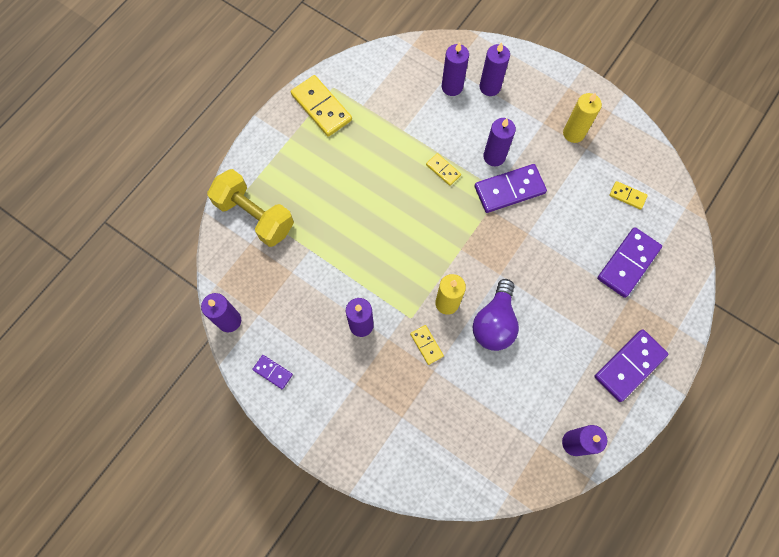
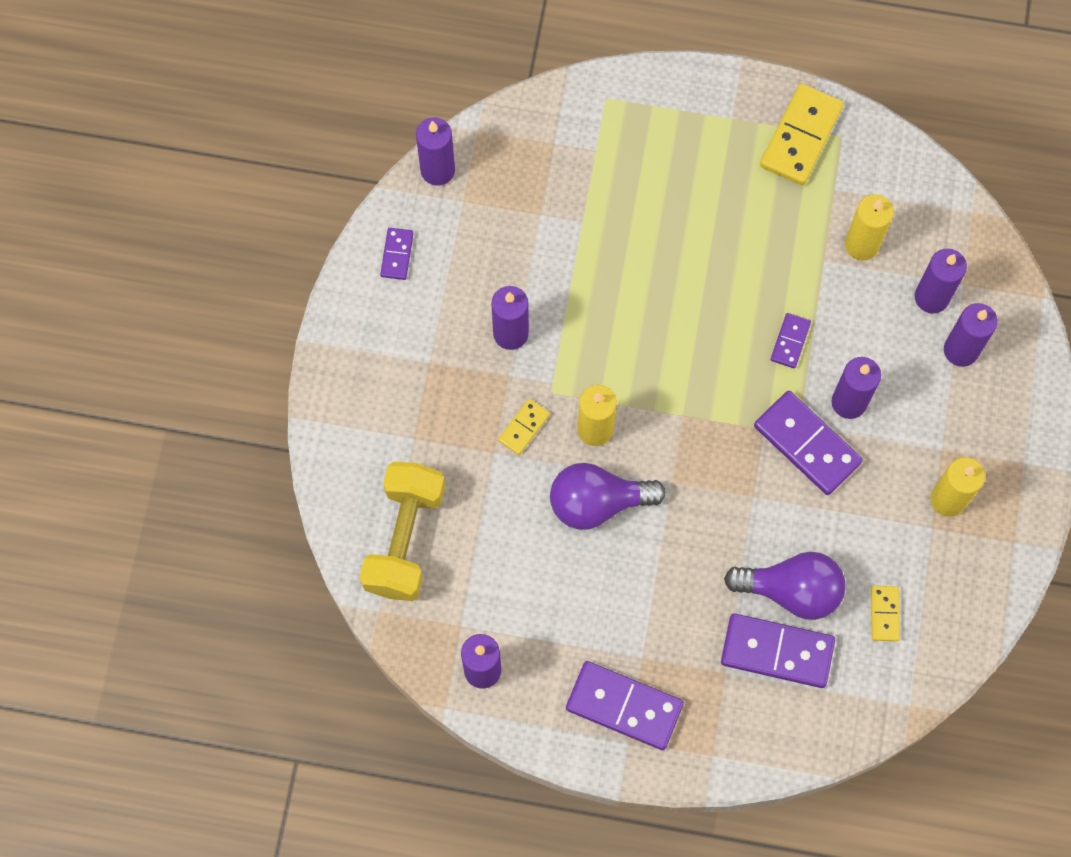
camera: 65 degrees right, 0 degrees up
(255, 216) = (594, 130): yellow dumbbell -> yellow dumbbell (405, 539)
(403, 107) = (861, 245): none -> yellow candle
(443, 170) = (790, 341): yellow domino -> purple domino
(594, 238) = (791, 591): none -> purple light bulb

